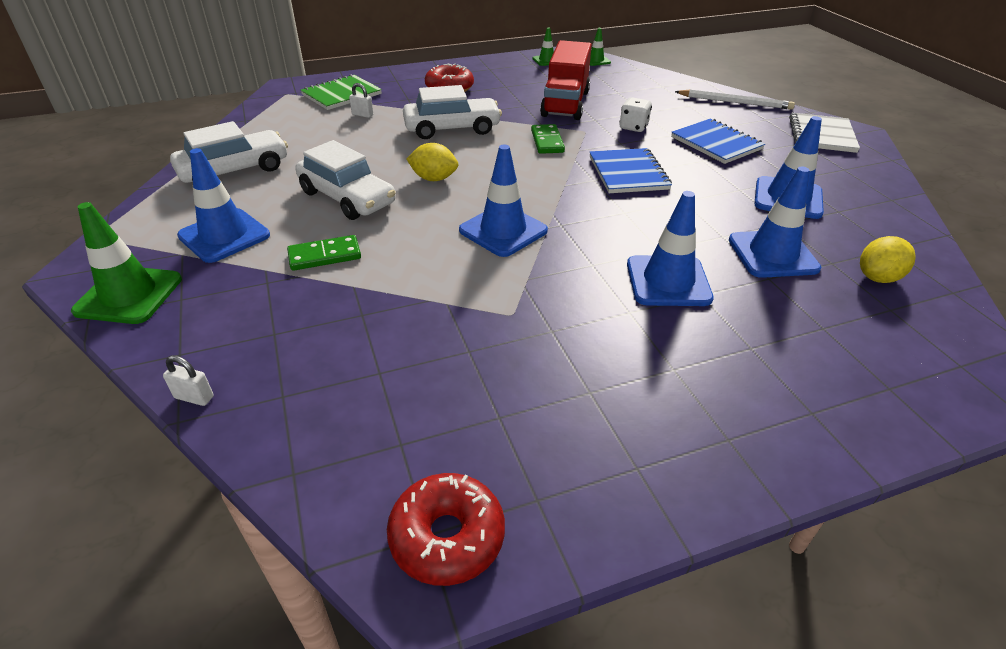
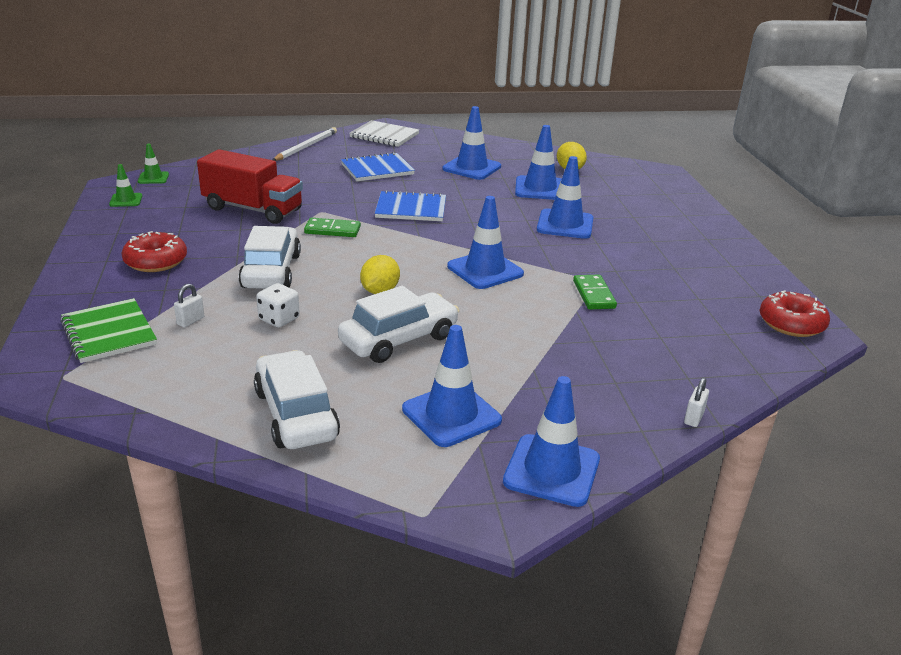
camera: 80 degrees left, 10 degrees down
(129, 295) = (551, 470): green traffic cone -> blue traffic cone
(325, 255) = (504, 355): green domino -> green domino (593, 294)
(633, 127) = (327, 191): white dice -> white dice (279, 319)

